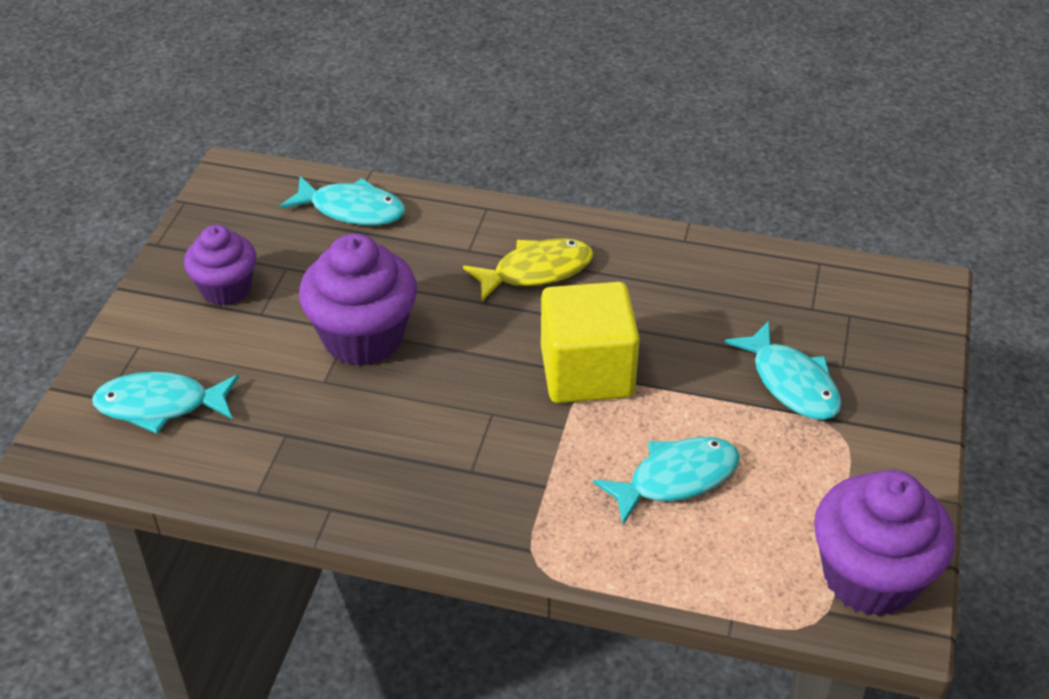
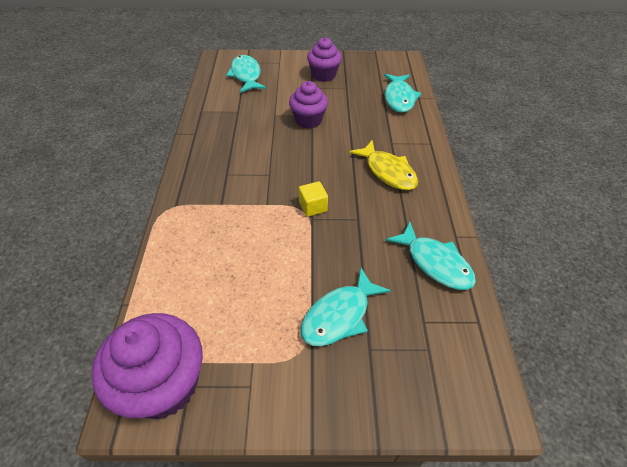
camera: 75 degrees right, 5 degrees up
(363, 337) = (308, 120): purple cupcake -> purple cupcake, size x0.64
(587, 372) = (313, 207): yellow cube -> yellow cube, size x0.44
(676, 479) = (236, 261): turquoise fish -> turquoise fish (435, 263)

